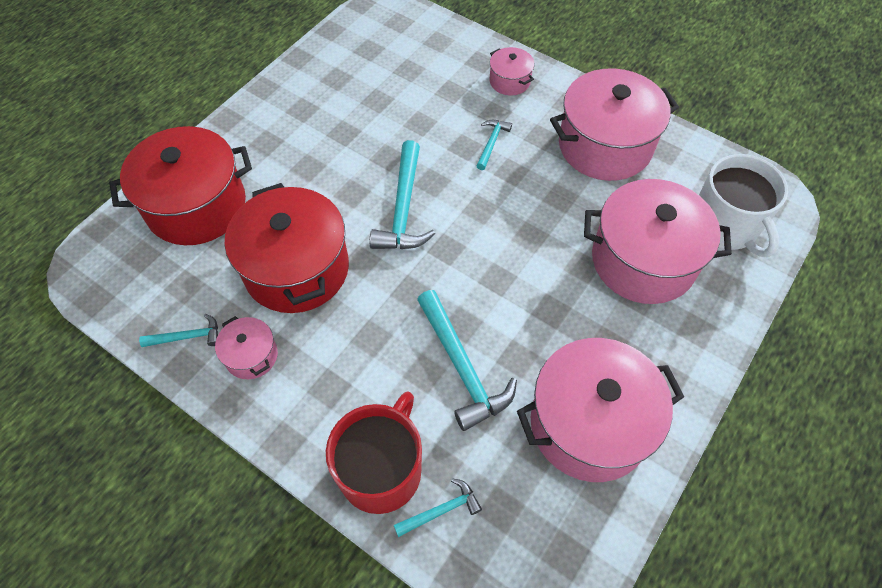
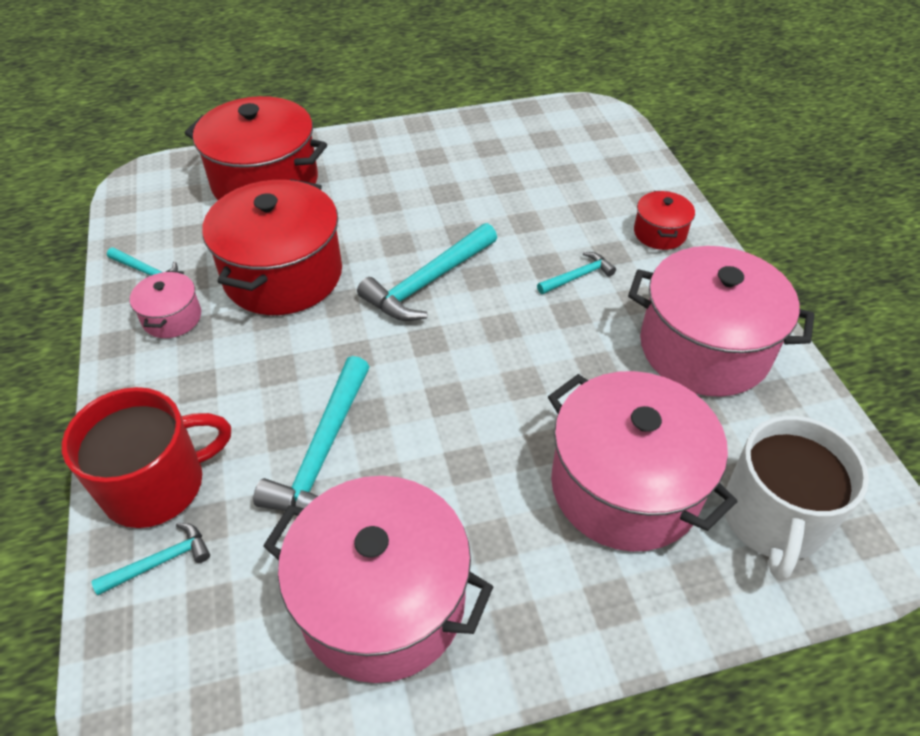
camera: 40 degrees right, 10 degrees down
(441, 510) = (161, 561): turquoise hammer -> turquoise hammer turned 45 degrees counterclockwise
(509, 81) = (659, 233): pink pot -> red pot

